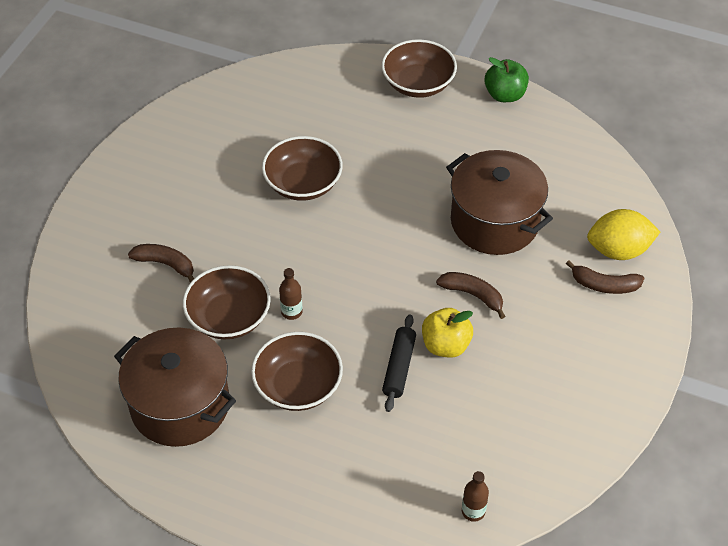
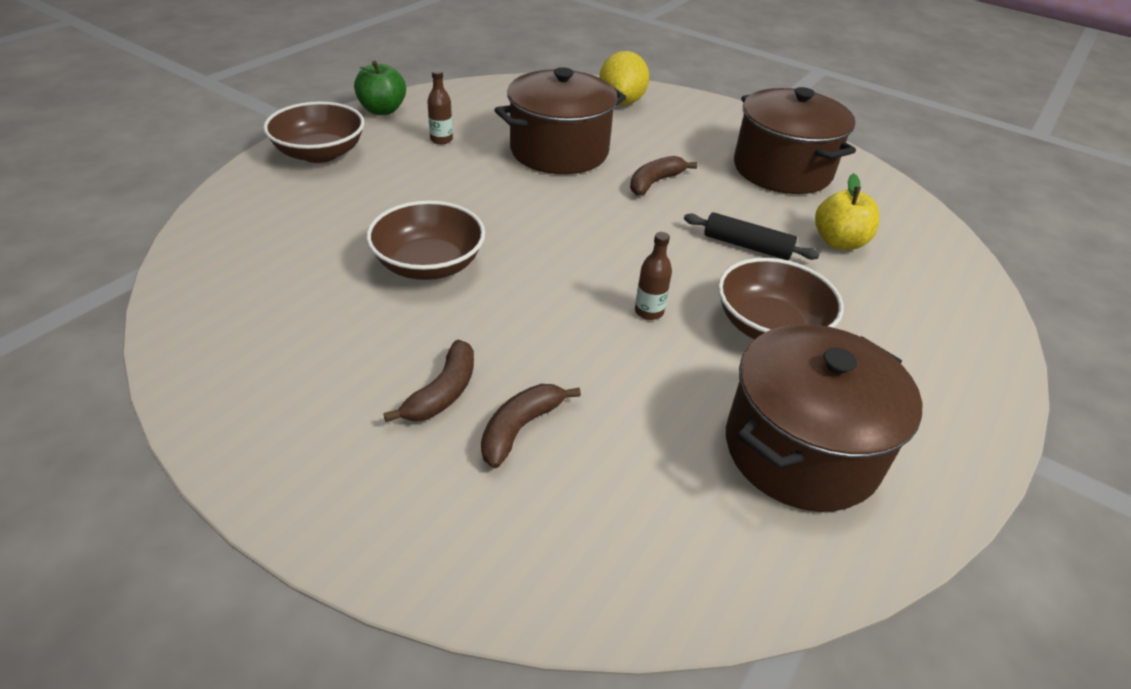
camera: 80 degrees left, 10 degrees down
(229, 317) = (645, 372): brown bowl -> none
(445, 345) = (719, 211): yellow apple -> yellow apple (839, 242)
(473, 511) = (930, 236): brown bottle -> brown bottle (441, 140)
(543, 391) = (782, 170): none -> brown pot
(604, 285) = (660, 116): brown banana -> brown banana (443, 392)

